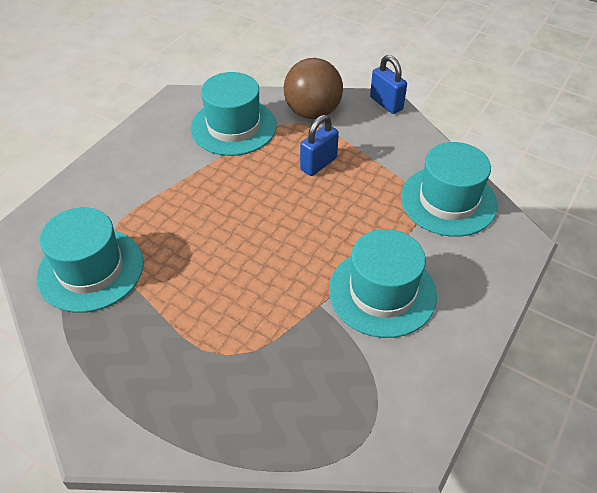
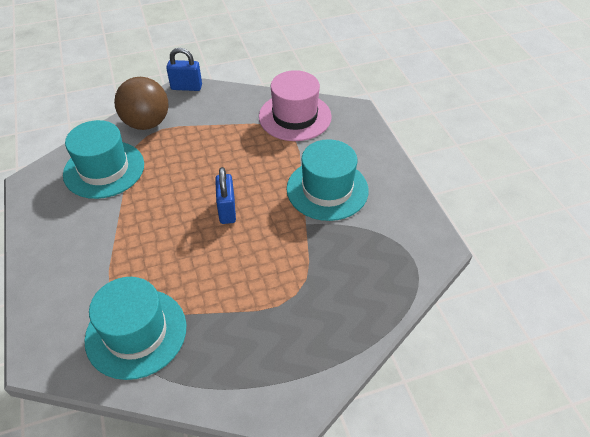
camera: 50 degrees left, 0 degrees up
(318, 164) = (195, 150): blue padlock -> blue padlock (227, 210)
(448, 201) = (295, 116): turquoise hat -> pink hat

